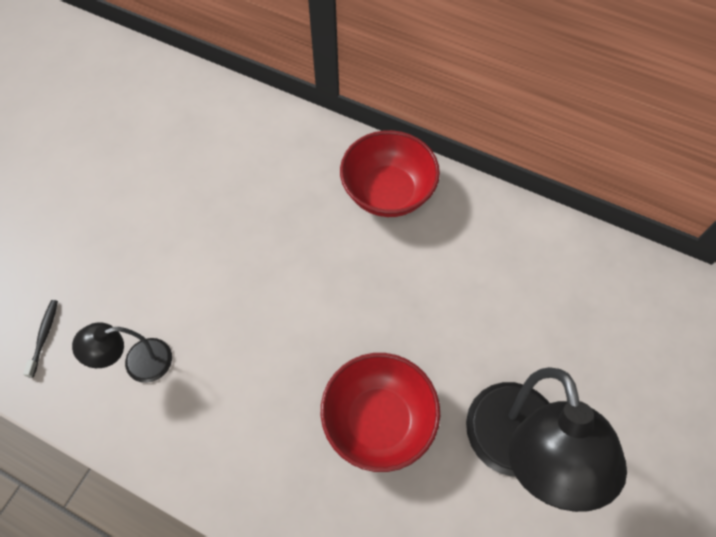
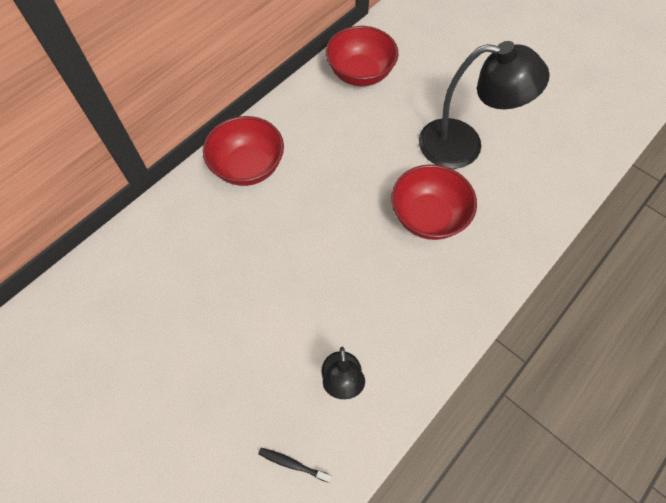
camera: 75 degrees left, 0 degrees up
(588, 281) = (360, 74): none -> red bowl

